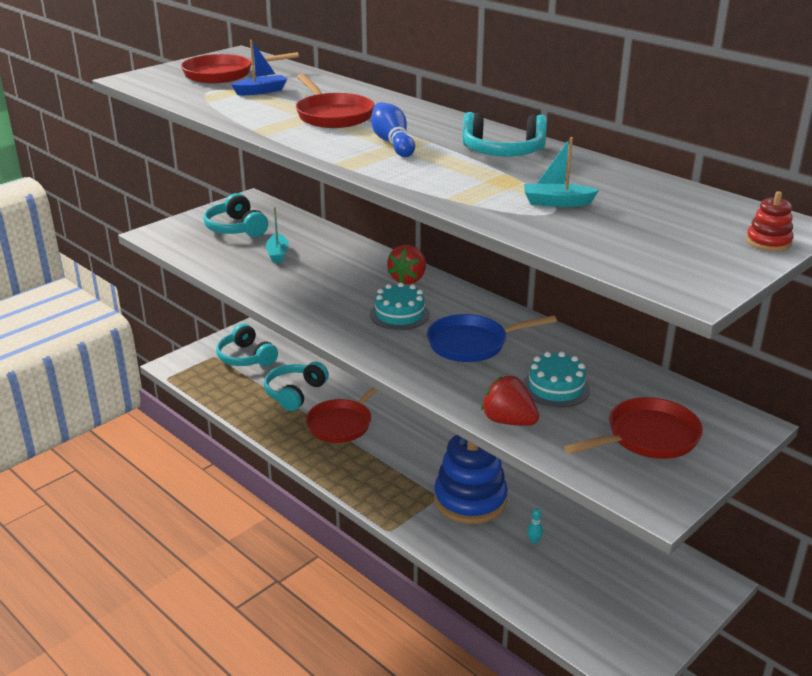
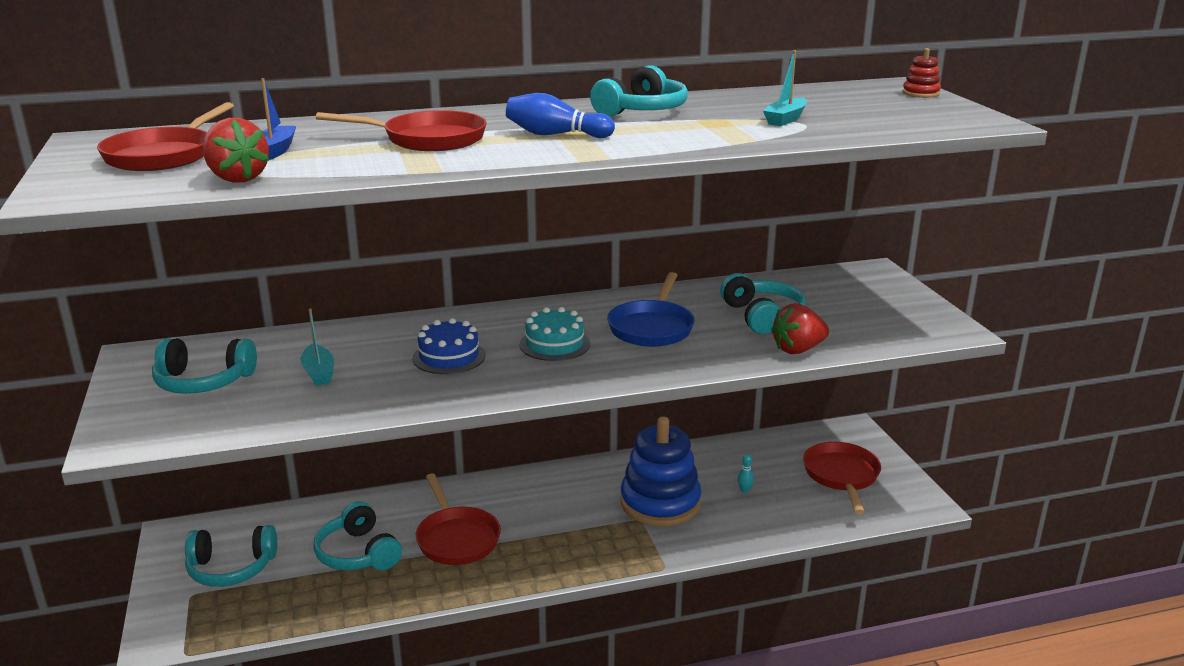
camera: 60 degrees left, 5 degrees down
(277, 254) = (319, 373): turquoise boat -> turquoise boat turned 45 degrees clockwise
(340, 285) = (449, 357): none -> blue cake
(408, 279) = (487, 321): red strawberry -> red strawberry (237, 178)
(556, 388) = (762, 316): turquoise cake -> turquoise headphones
(647, 437) = (865, 306): red pan -> red pan (841, 476)

